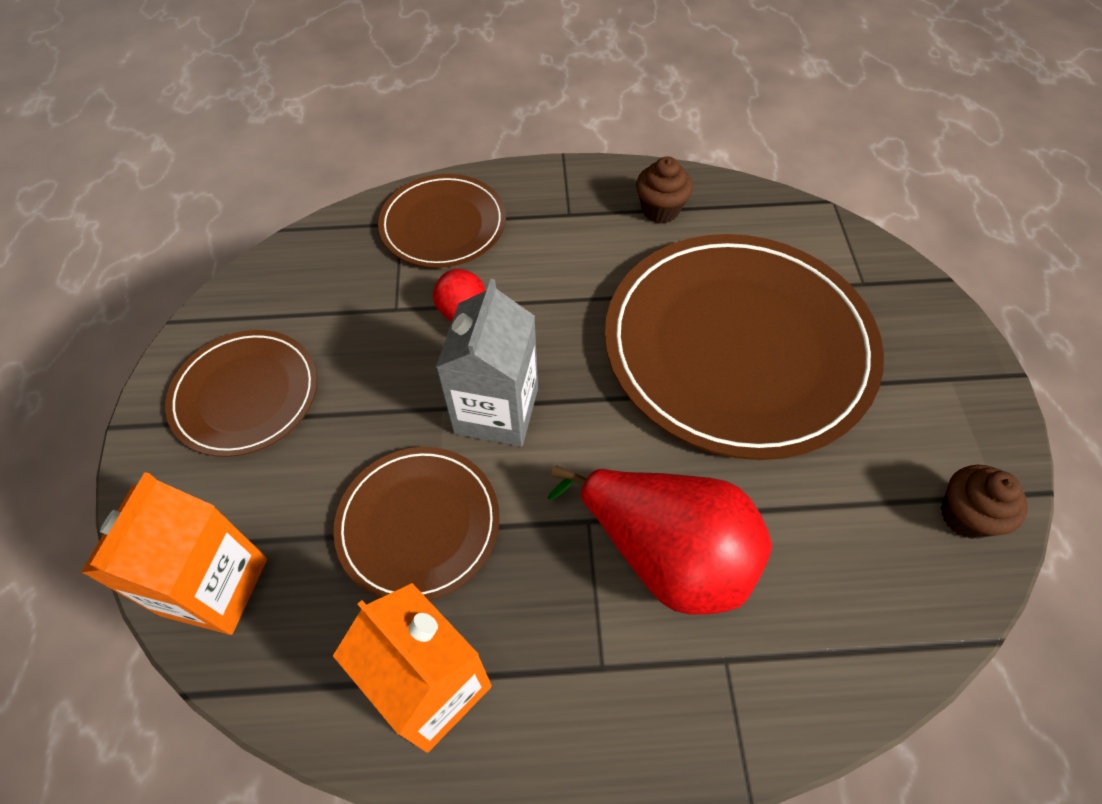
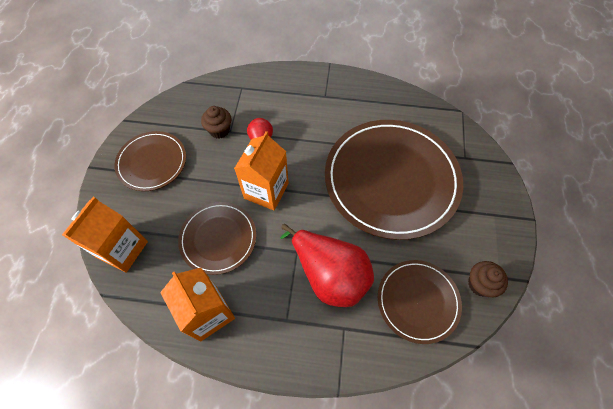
camera: 10 degrees right, 5 degrees up
(443, 224) = (262, 92): brown plate -> brown plate (418, 301)
(496, 410) = (266, 191): grey carton -> orange carton
(660, 210) = (371, 101): brown cupcake -> brown cupcake (219, 130)

